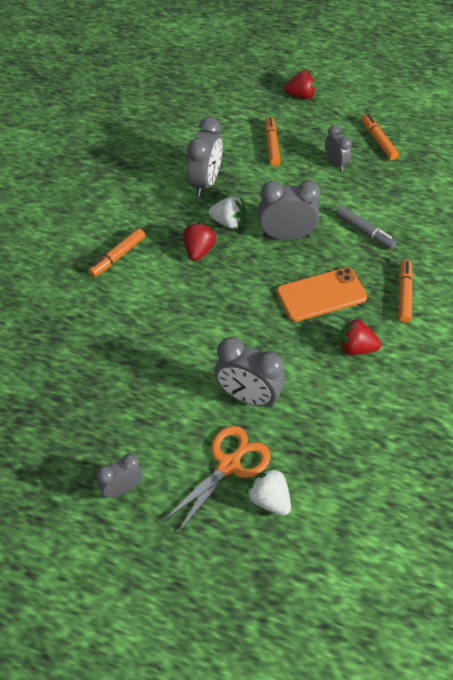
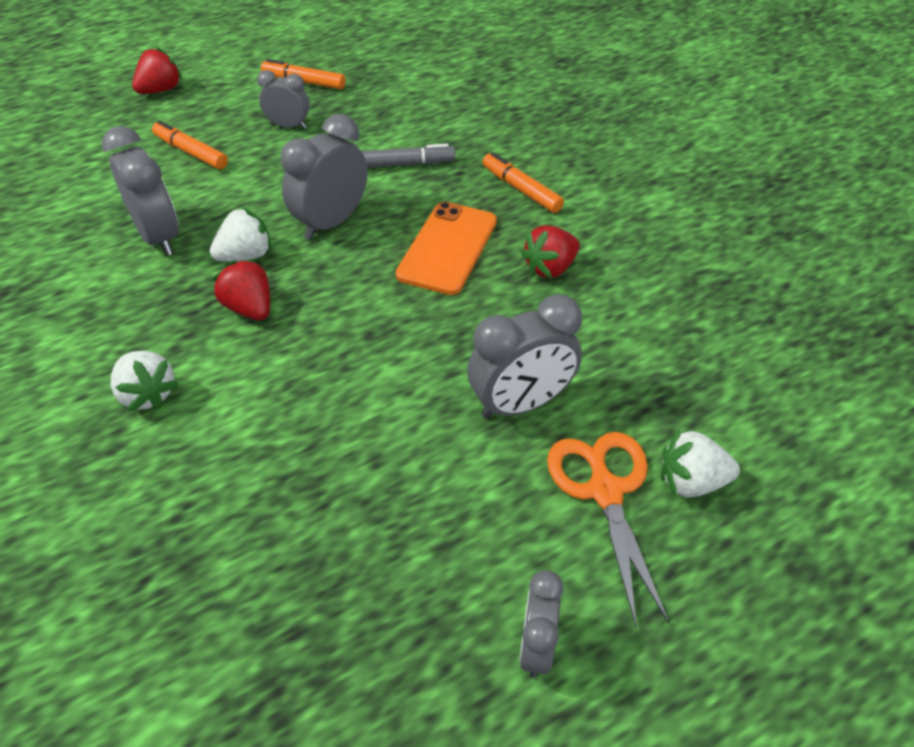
camera: 50 degrees left, 5 degrees down
(117, 256) = (147, 394): orange marker -> white strawberry

